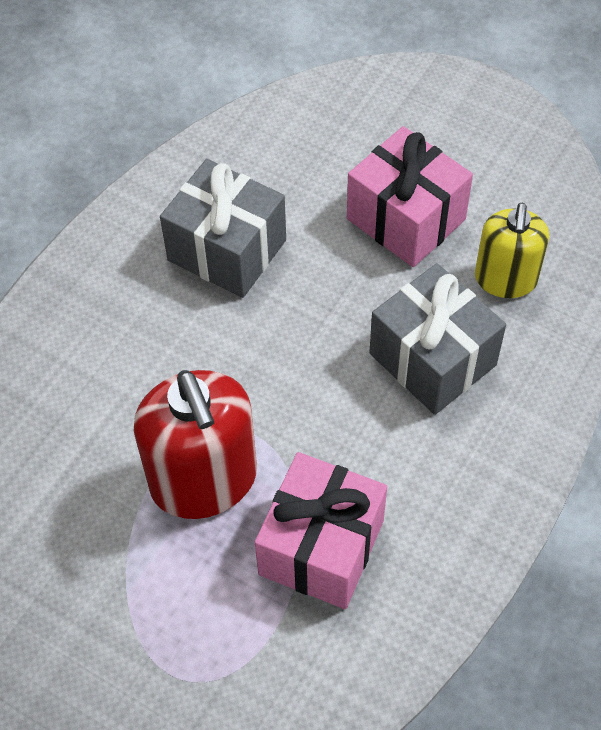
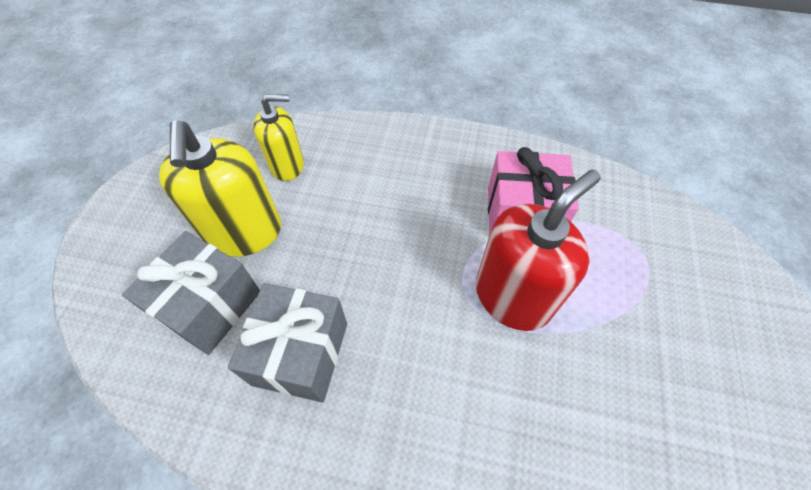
camera: 110 degrees left, 0 degrees up
(406, 219) = (244, 232): pink gift -> yellow soap dispenser
(432, 359) = (363, 189): grey gift -> grey gift (209, 305)

